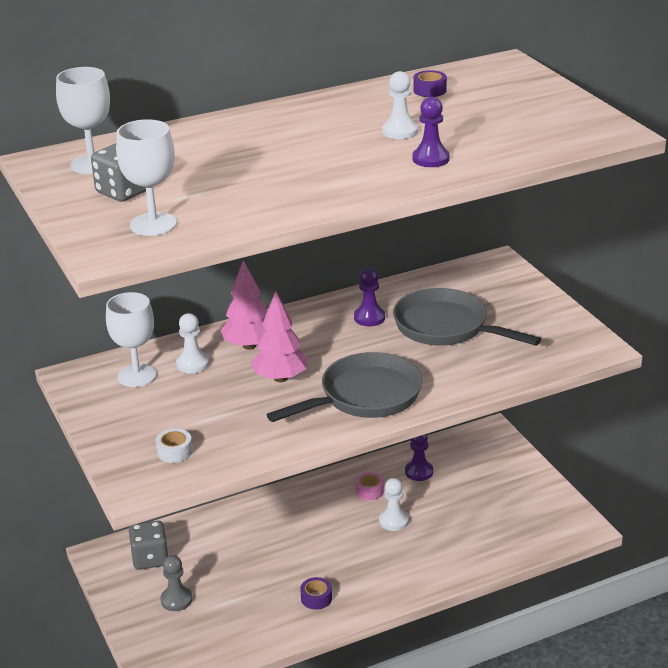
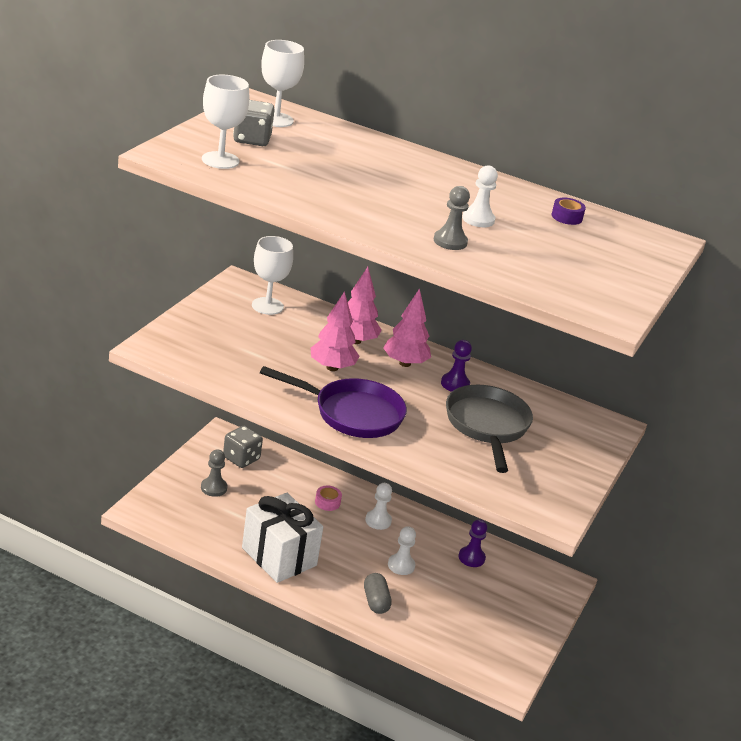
camera: 45 degrees right, 0 degrees up
(174, 451) = (201, 351): white tape -> none
(192, 364) = (306, 324): white pawn -> white pawn (378, 521)
(312, 332) = (404, 363): none -> pink tree
(316, 598) = (279, 556): purple tape -> white gift
(365, 396) = (352, 413): grey pan -> purple pan
(369, 491) = (421, 539): pink tape -> pink tape (327, 502)
(427, 561) = (375, 601): none -> grey capsule
(430, 159) = (450, 241): purple pawn -> grey pawn

